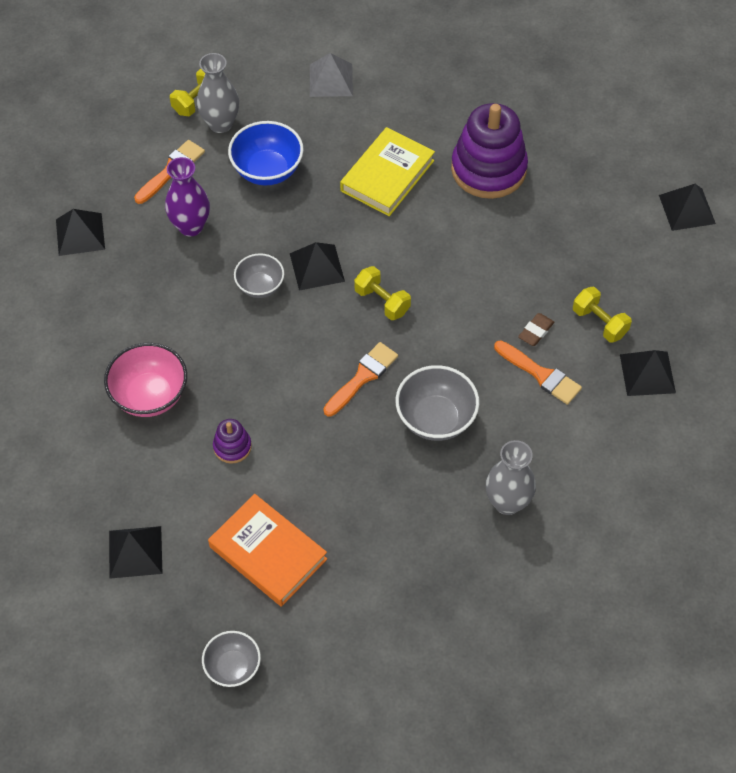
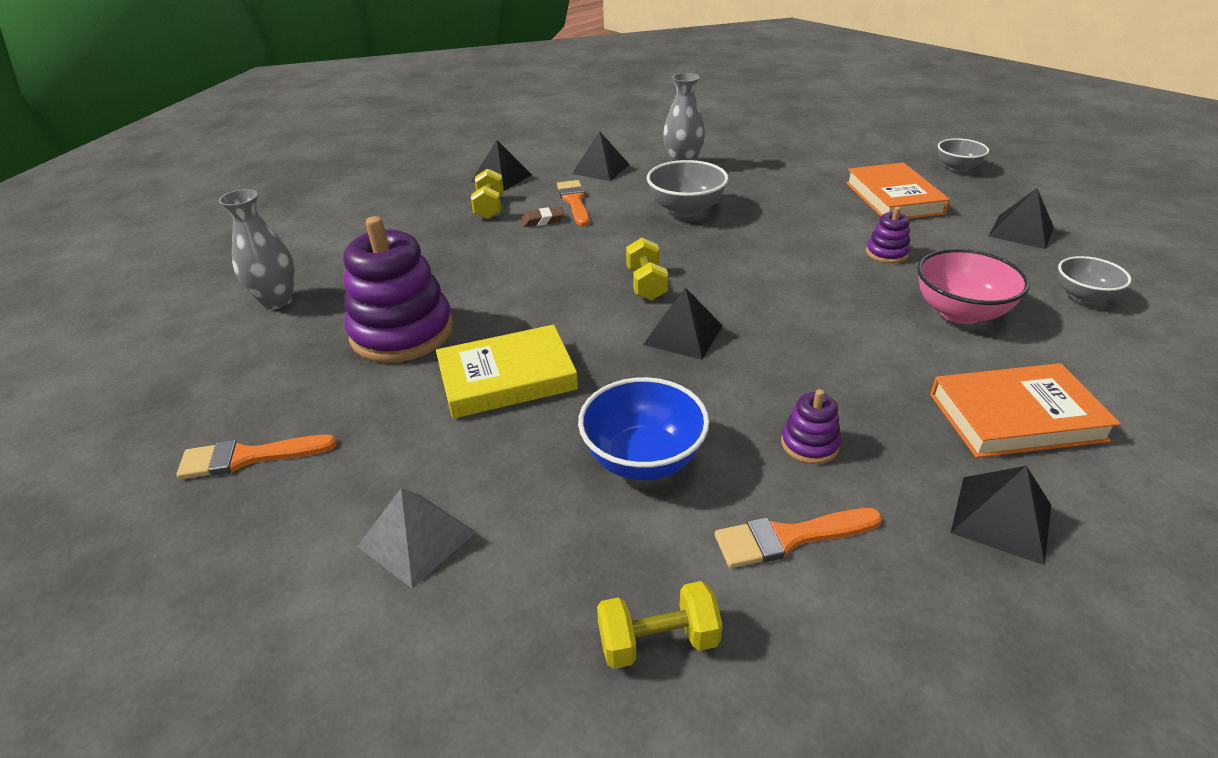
camera: 140 degrees left, 20 degrees down
(88, 309) = (1016, 417): none -> orange book
(191, 226) = (809, 444): purple vase -> purple stacking toy
(220, 124) = (651, 570): grey vase -> grey vase (277, 301)
(260, 286) = (764, 346): grey bowl -> grey bowl (1083, 296)
(362, 377) = (721, 248): orange brush -> orange brush (249, 457)
(687, 209) = (310, 234): black pyramid -> black pyramid (601, 169)

